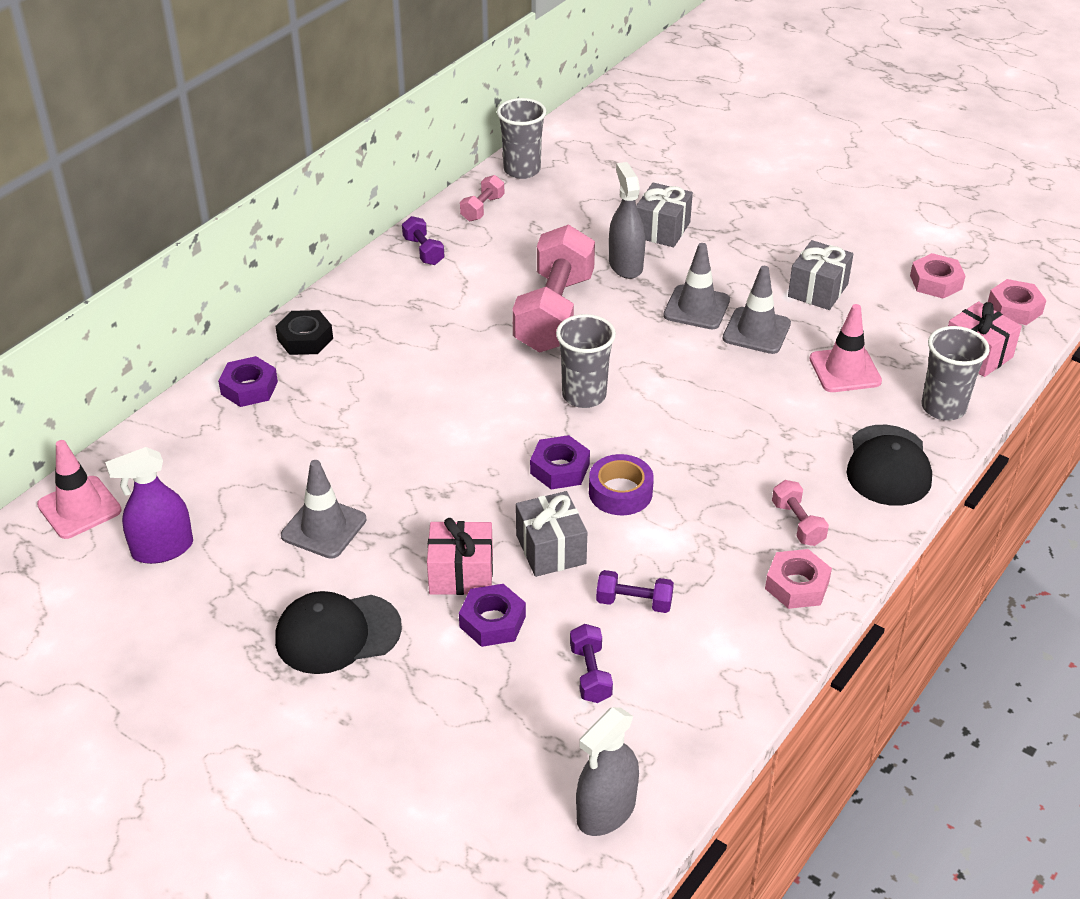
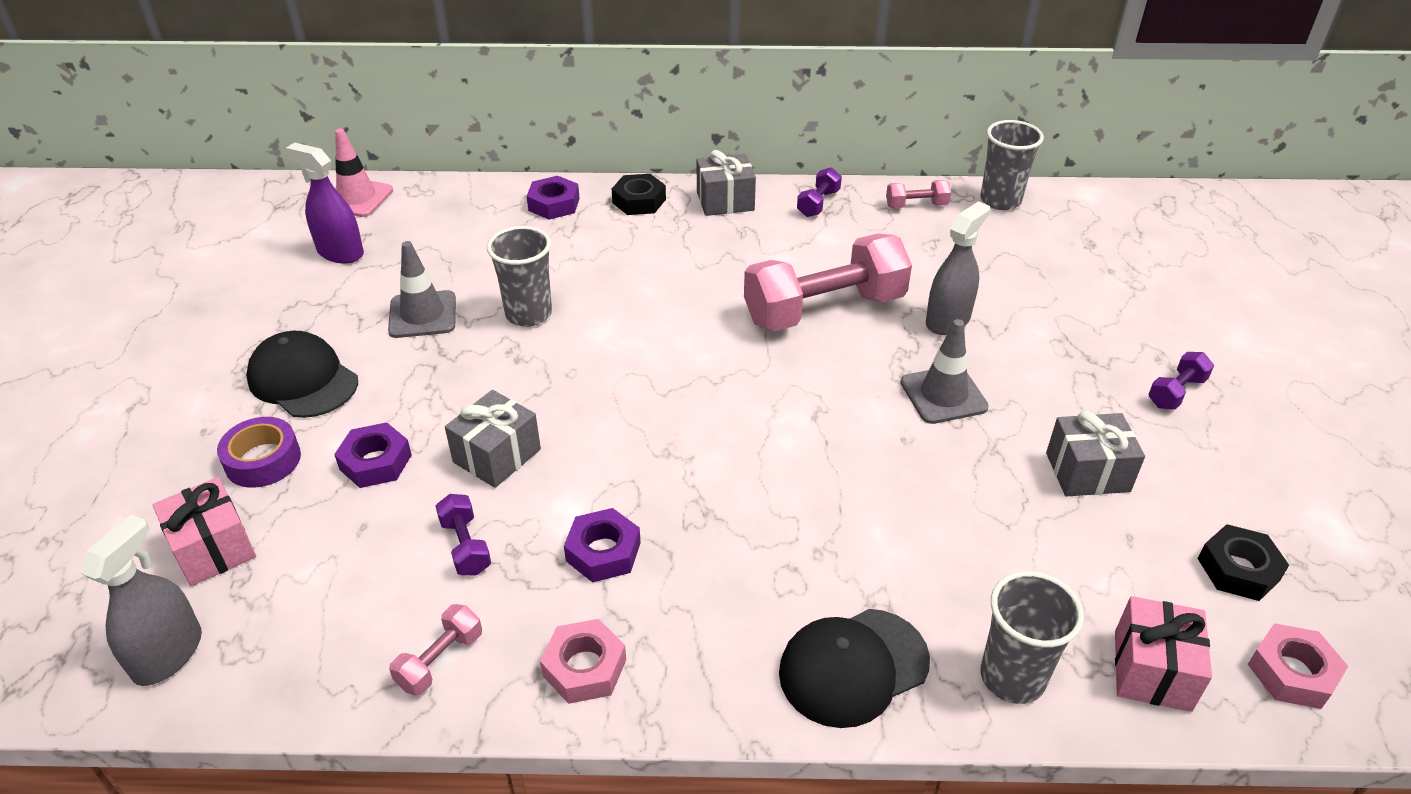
camera: 55 degrees right, 0 degrees up
(461, 574) = (423, 415): pink gift -> pink gift (213, 548)
(559, 469) = (611, 411): purple nut -> purple nut (603, 552)
(584, 395) = (728, 380): grey cup -> grey cup (528, 314)
(590, 674) = (347, 559): purple dumbbell -> purple dumbbell (1176, 392)
(606, 811) = (168, 654): grey spray bottle -> grey spray bottle turned 105 degrees clockwise
(620, 492) = (614, 466): purple tape -> purple tape (263, 460)
(662, 230) = (1033, 318): grey gift -> grey gift (725, 201)
(756, 331) = (959, 454): grey traffic cone -> none
(797, 523) = (683, 625): pink dumbbell -> pink dumbbell (440, 660)
(845, 370) = (978, 555): pink traffic cone -> none
(936, 282) = (1238, 569): pink nut -> black nut

